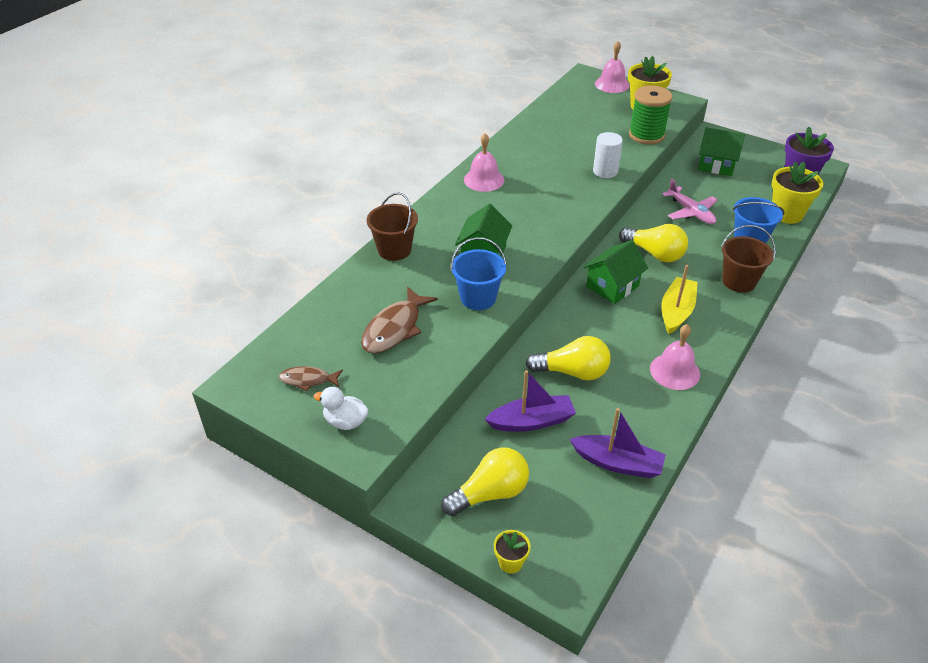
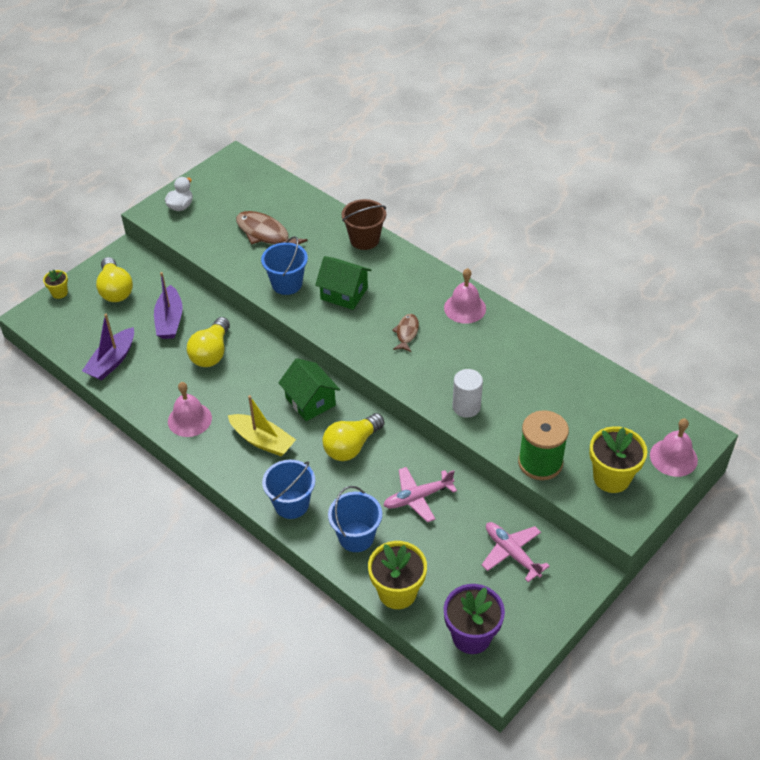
camera: 100 degrees right, 5 degrees up
(308, 380) = (226, 190): brown fish -> brown fish (406, 333)
(716, 165) = (512, 553): green house -> pink plane
(739, 281) = (291, 504): brown bucket -> blue bucket

